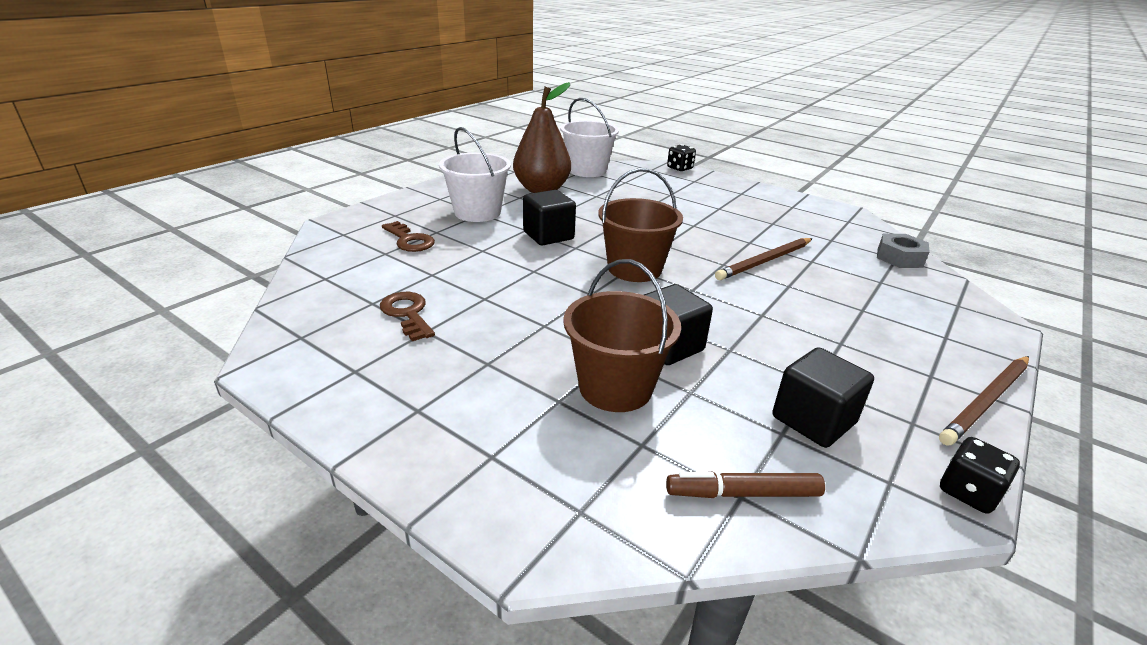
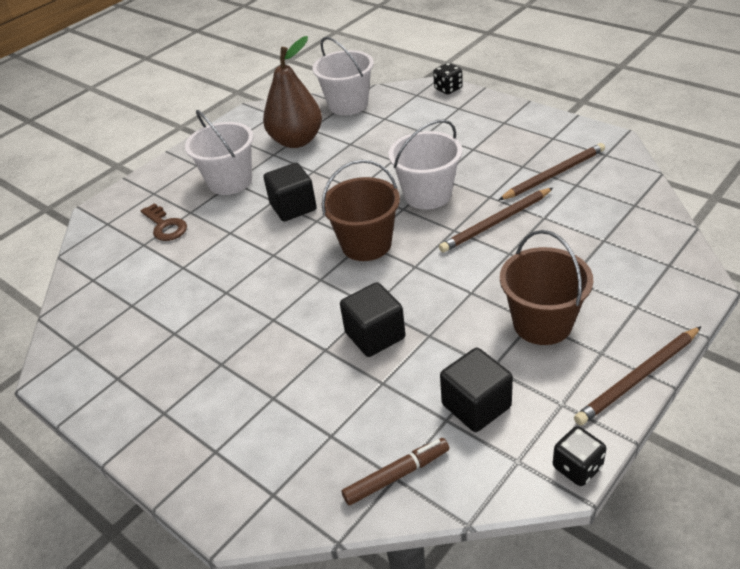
camera: 10 degrees right, 10 degrees up
(407, 313) = (160, 315): brown key -> none
(615, 387) = (320, 382): brown bucket -> brown bucket (542, 323)
(686, 236) = (427, 194): none -> white bucket
(743, 493) = (396, 475): brown marker -> brown marker turned 150 degrees clockwise
(806, 231) = (554, 174): none -> brown pencil
(899, 258) = (637, 204): grey nut -> none

